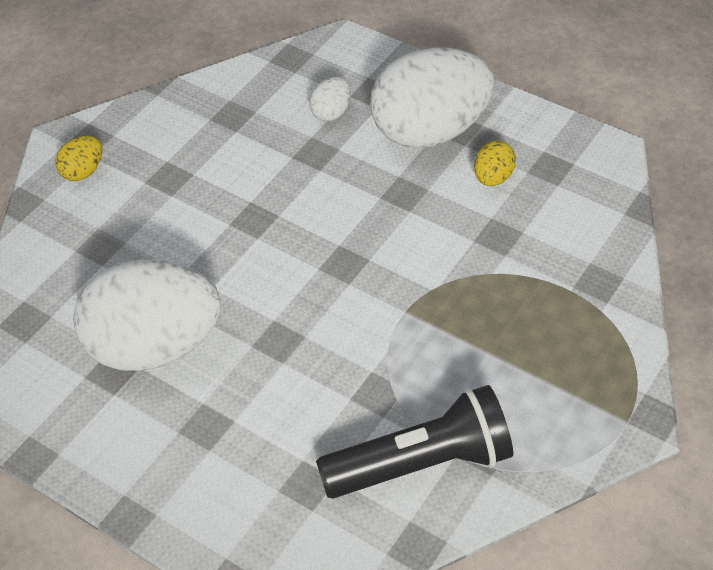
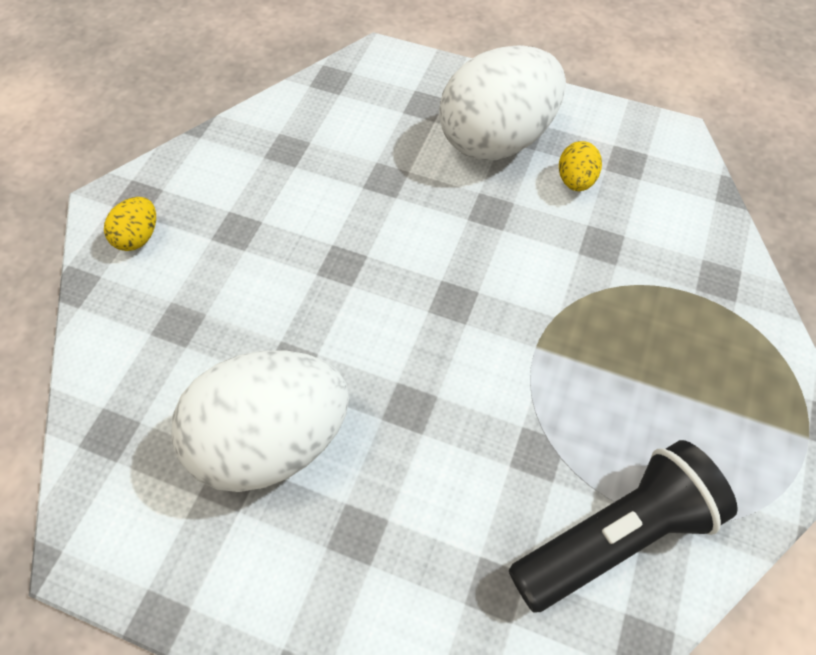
camera: 15 degrees left, 10 degrees up
(331, 112) = (390, 132): white egg -> none

